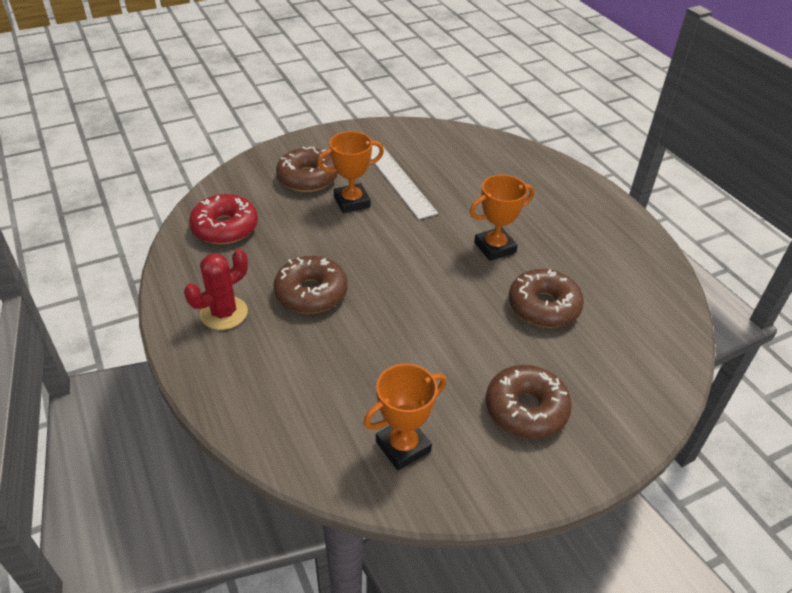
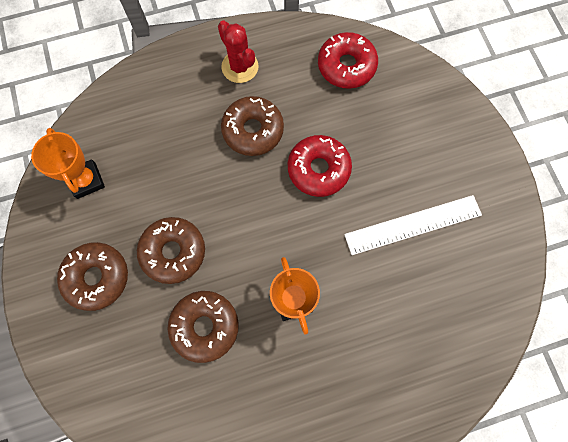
camera: 100 degrees right, 30 degrees up
(307, 178) = (419, 137): brown donut -> brown donut (173, 252)
(352, 202) = (377, 175): orange trophy -> none
(352, 240) = (318, 169): none -> red donut

